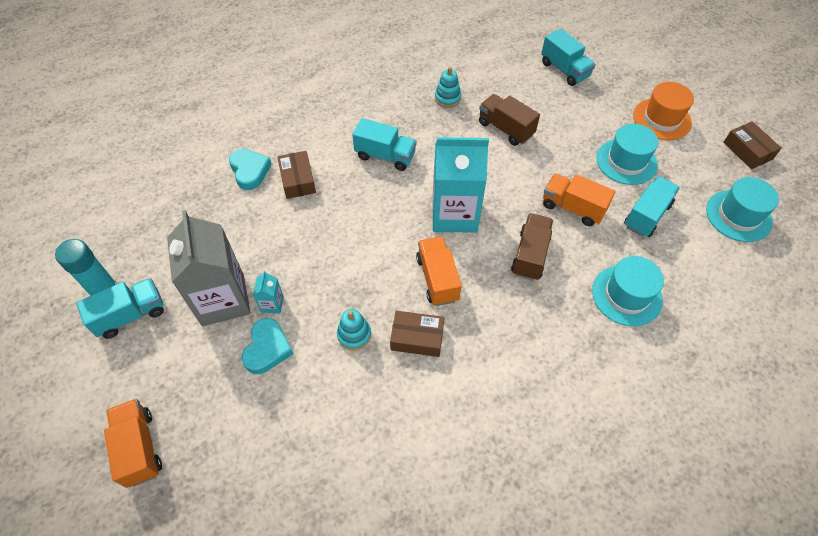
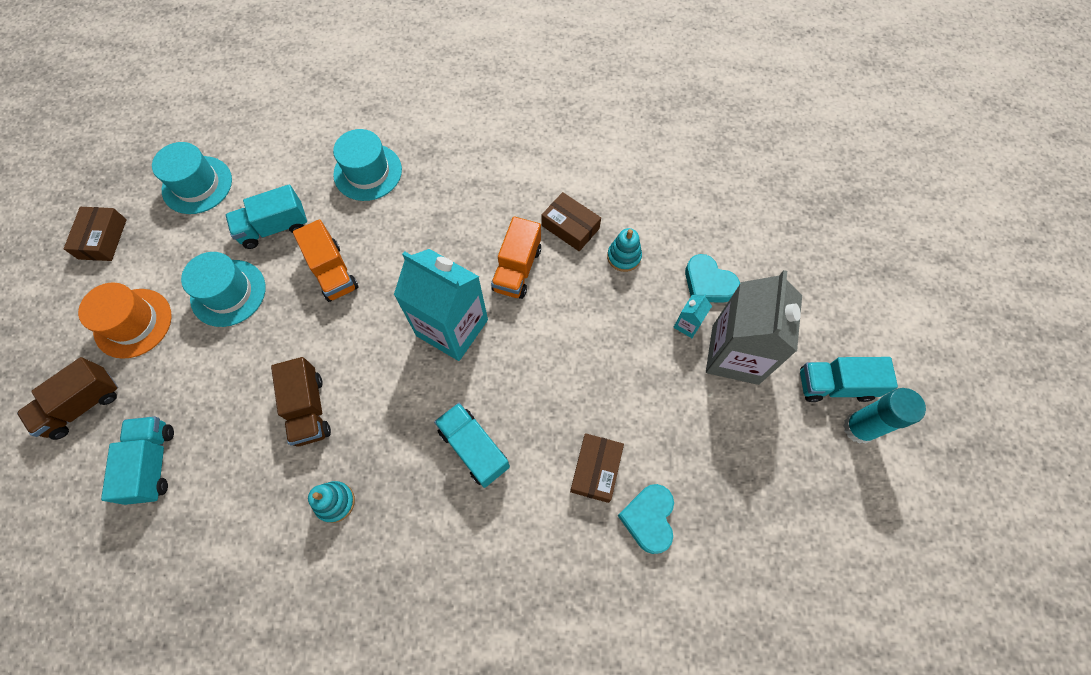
camera: 150 degrees left, 10 degrees up
(139, 447) = (843, 254): orange truck -> none
(267, 349) = (708, 283): turquoise heart -> turquoise heart turned 90 degrees counterclockwise
(530, 255) = (415, 247): brown truck -> brown truck (83, 405)

